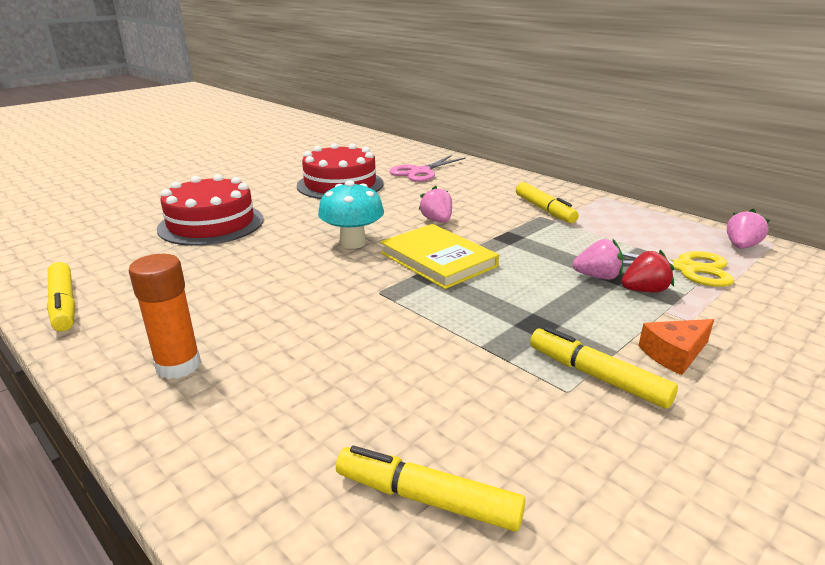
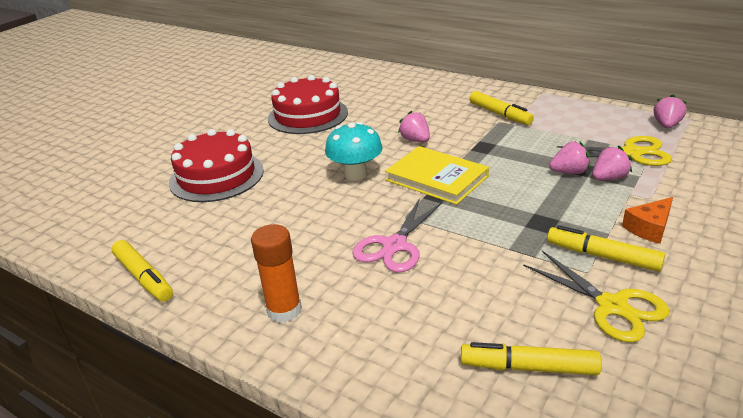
camera: 10 degrees left, 5 degrees up
(420, 172) = (373, 90): pink scissors -> pink scissors (394, 246)
(582, 441) = (612, 306): none -> yellow scissors
(644, 290) = (609, 178): red strawberry -> pink strawberry

